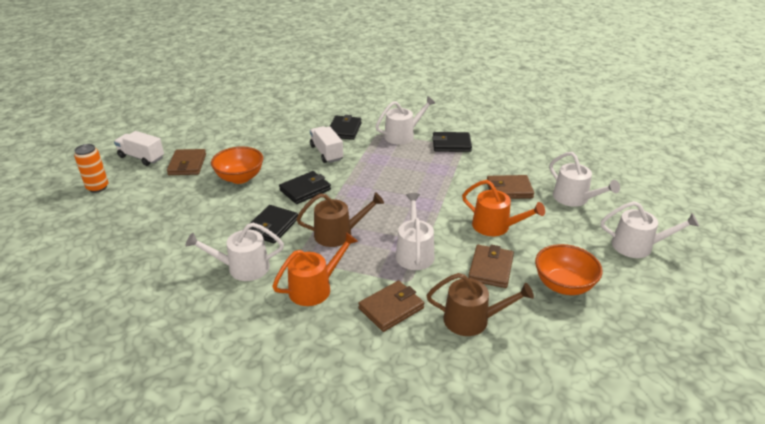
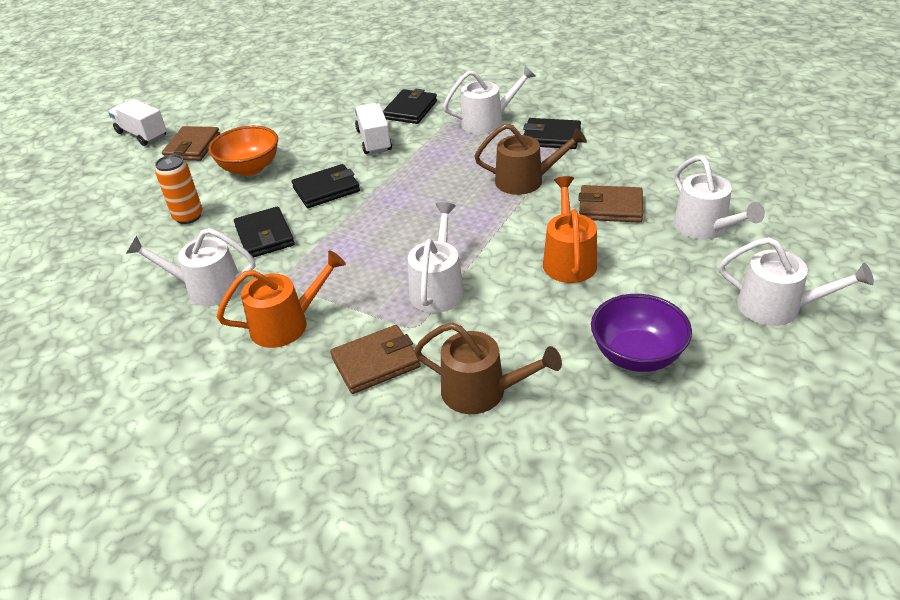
camera: 15 degrees right, 5 degrees up
(98, 187) = (77, 170): orange can -> orange can (188, 216)
(272, 226) = (264, 236): black wallet -> black wallet turned 60 degrees counterclockwise
(338, 234) = (346, 253): brown watering can -> brown watering can (525, 181)
(490, 268) = (537, 320): brown wallet -> none
(495, 226) = (568, 260): orange watering can -> orange watering can turned 135 degrees counterclockwise
(563, 285) = (636, 355): orange bowl -> purple bowl

